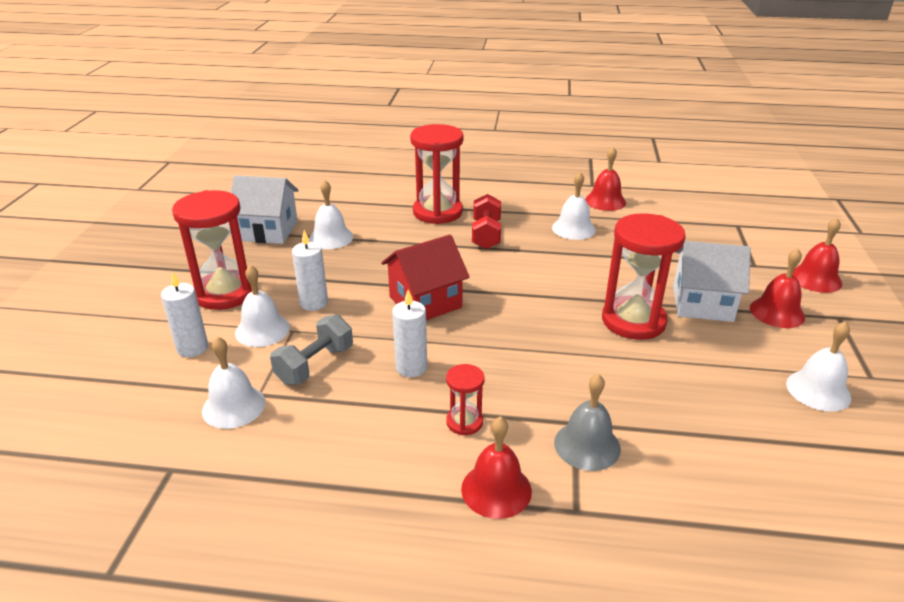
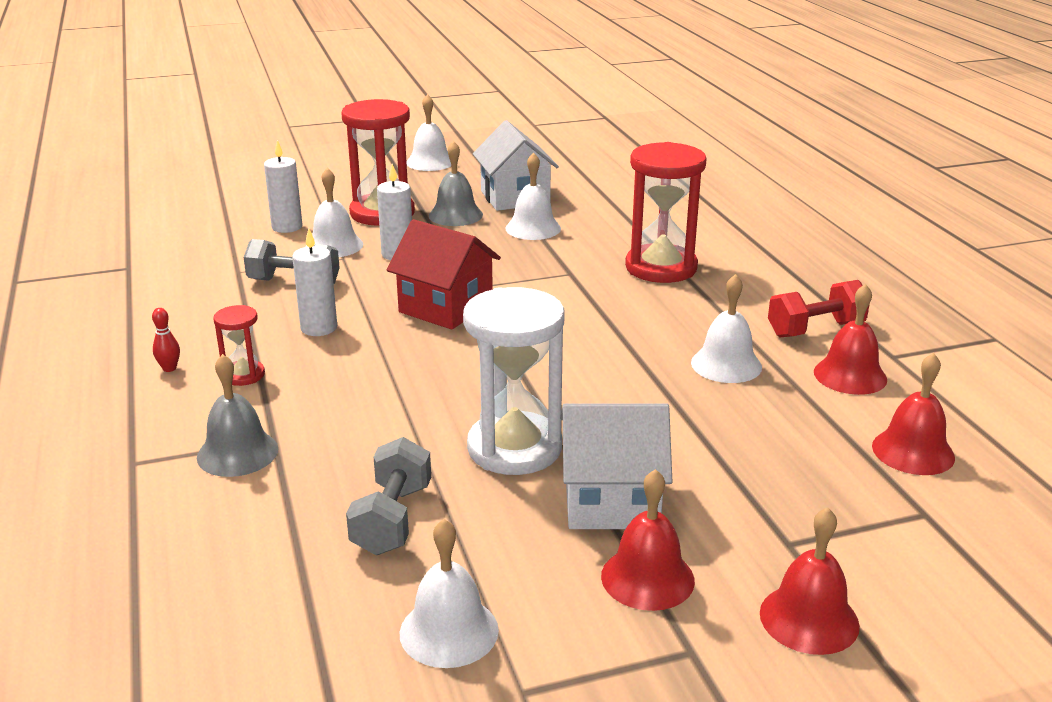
camera: 65 degrees right, 5 degrees down
(233, 406) = (215, 266): white bell -> white bell (430, 162)
(270, 262) = (455, 215): none -> grey bell
(422, 466) = (169, 368): none -> red bowling pin
(486, 235) = (637, 309): red dumbbell -> red dumbbell (815, 329)
(496, 489) = (149, 412): red bell -> red bell (913, 451)
(633, 321) = (514, 448): red hourglass -> white hourglass
(699, 387) = (392, 519): none -> grey dumbbell
(702, 303) = (611, 501): white house -> white house turned 75 degrees counterclockwise

